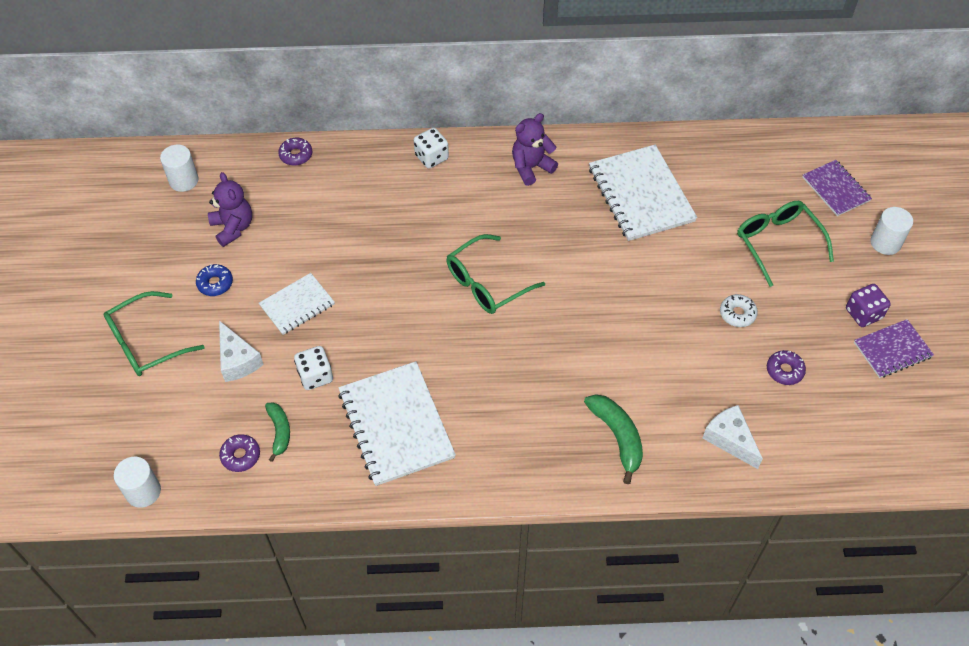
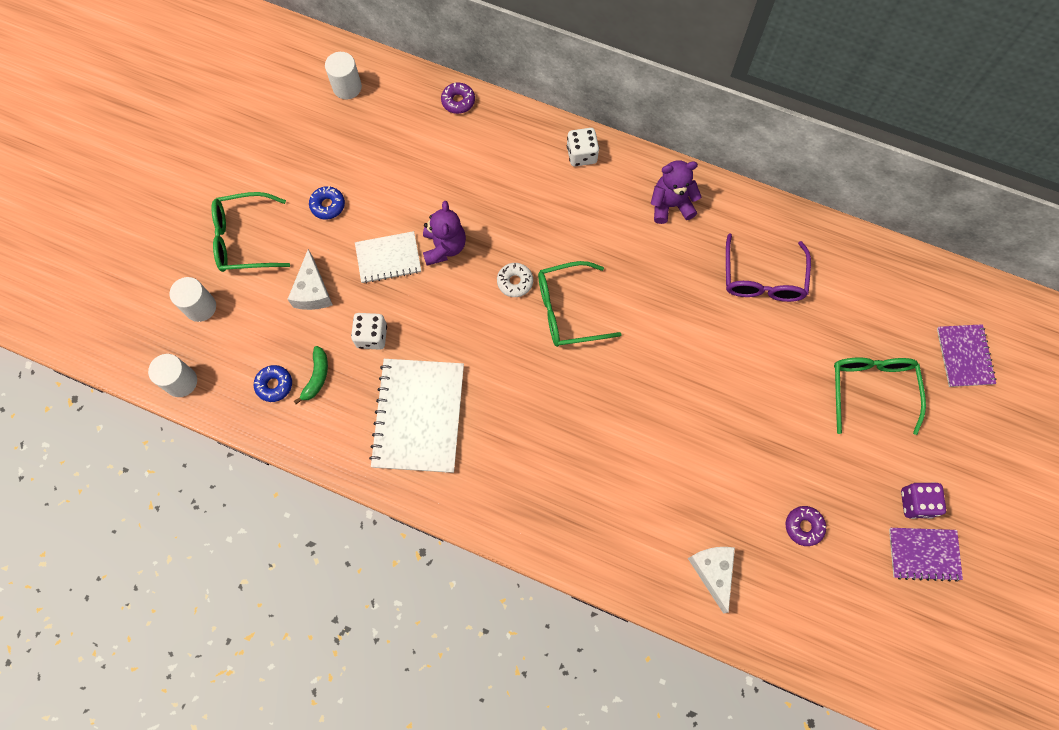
camera: 25 degrees right, 15 degrees up
(233, 227) = (368, 154): purple teddy bear -> purple teddy bear (444, 247)
(240, 455) = (274, 385): purple donut -> blue donut
(617, 437) = (609, 520): green banana -> none
(641, 194) = (762, 279): white notebook -> purple glasses
(737, 314) = (789, 447): white donut -> white donut (515, 282)
(885, 243) = (983, 437): white cylinder -> white cylinder (200, 307)

